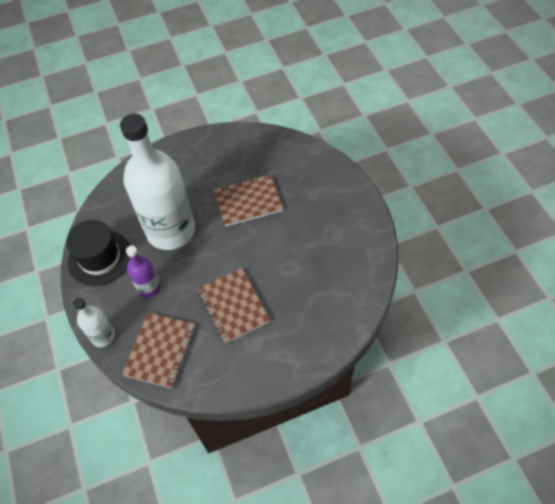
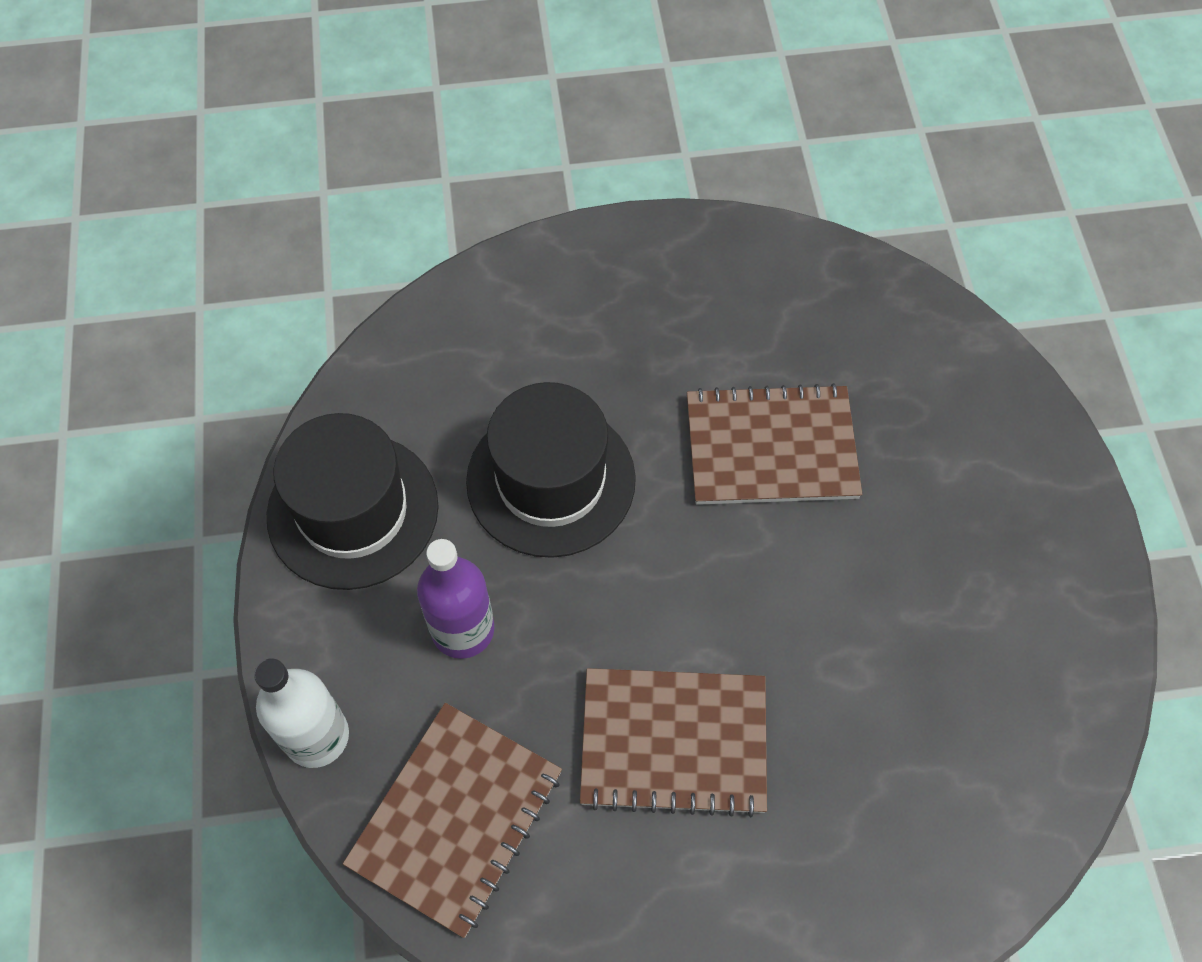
camera: 10 degrees right, 5 degrees up
(171, 230) = (551, 480): white bottle -> black hat
(233, 306) = (673, 742): brown notebook -> brown notebook turned 75 degrees counterclockwise

